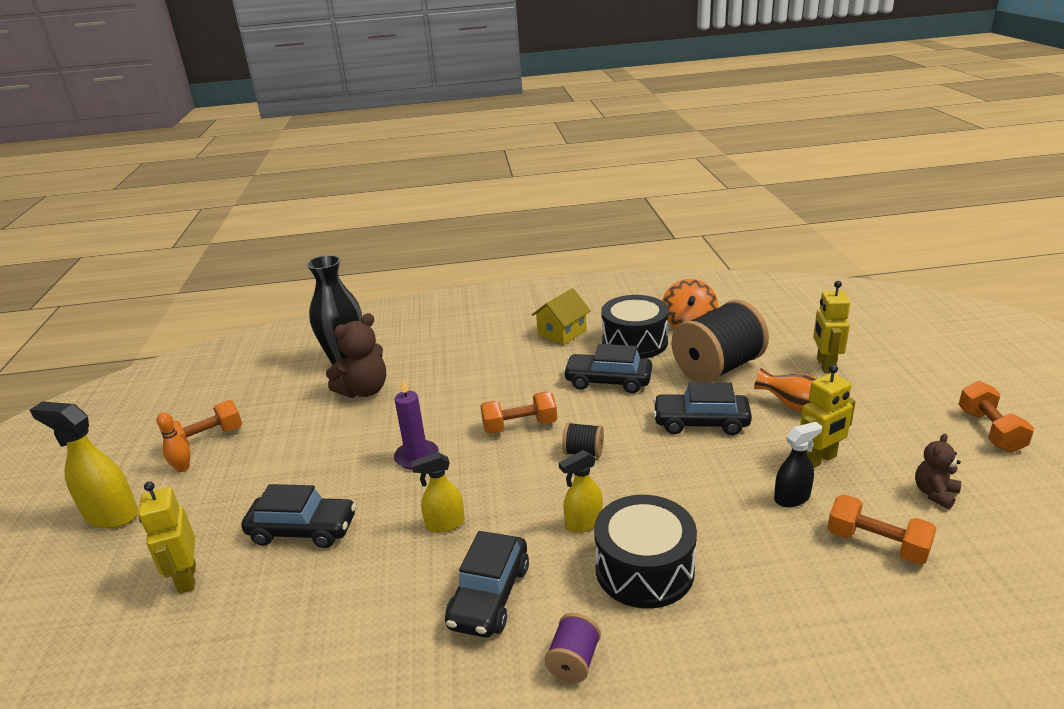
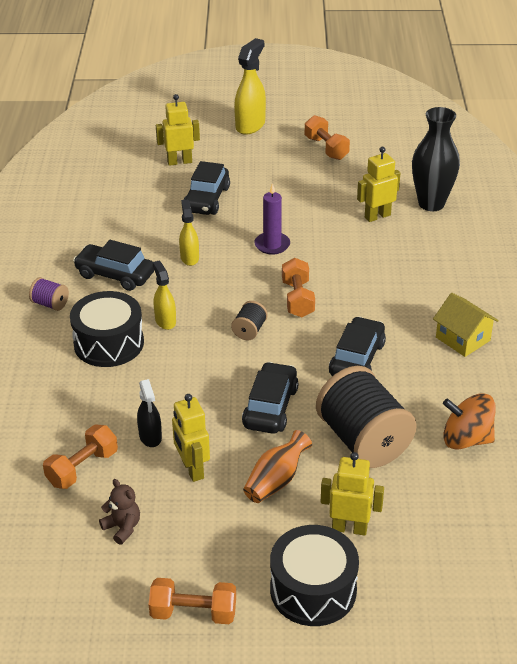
camera: 95 degrees right, 10 degrees up
(183, 468) = (293, 144): orange bowling pin -> none
(364, 391) = (377, 216): brown teddy bear -> yellow robot
(634, 342) = (432, 389): black drum -> black drum (313, 590)

